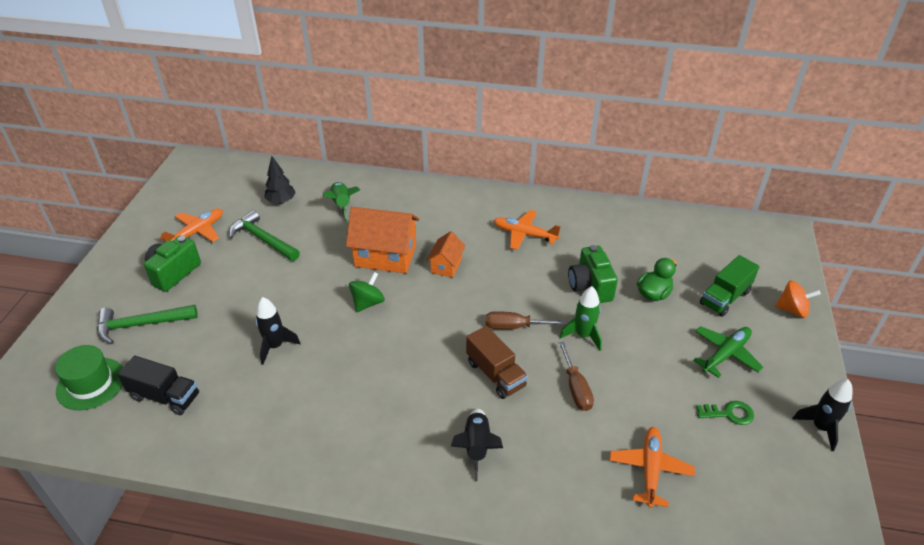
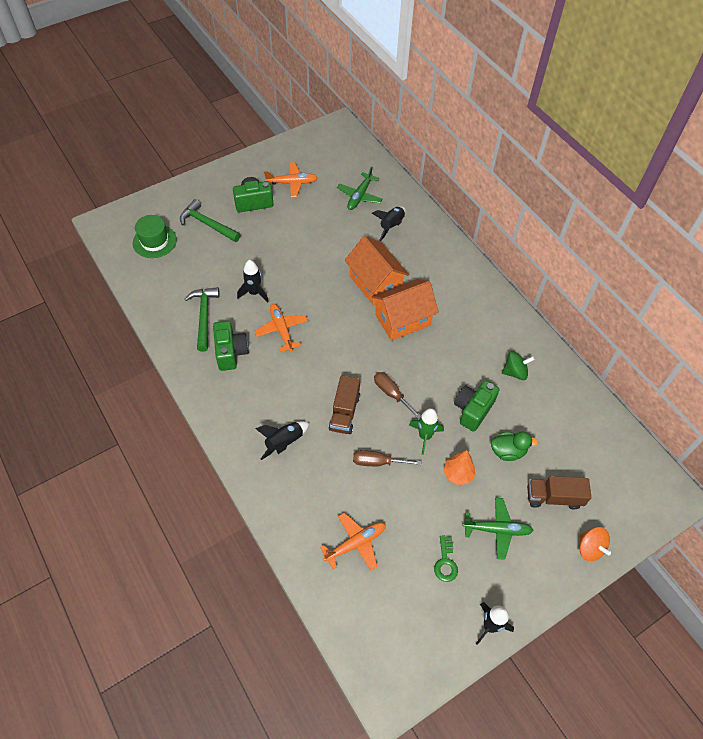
camera: 45 degrees right, 15 degrees up
(165, 396) = (177, 277): black truck -> none
(263, 239) = (321, 216): green hammer -> green hammer (204, 316)
(281, 201) = (360, 196): black tree -> green plane
(318, 416) = (231, 352): none -> green camera
(342, 205) = (391, 226): green rocket -> black rocket
(368, 303) = (329, 307): green spinning top -> green spinning top (515, 372)
(446, 265) = (402, 320): orange house -> orange house, size x1.83
(524, 234) = (479, 339): orange plane -> orange plane (282, 330)
(576, 388) = (377, 462): brown screwdriver -> brown screwdriver turned 60 degrees clockwise
(645, 341) = (458, 474): none -> orange tree
(725, 297) = (553, 497): green truck -> brown truck
(729, 413) = (445, 562): green key -> green key turned 45 degrees clockwise

